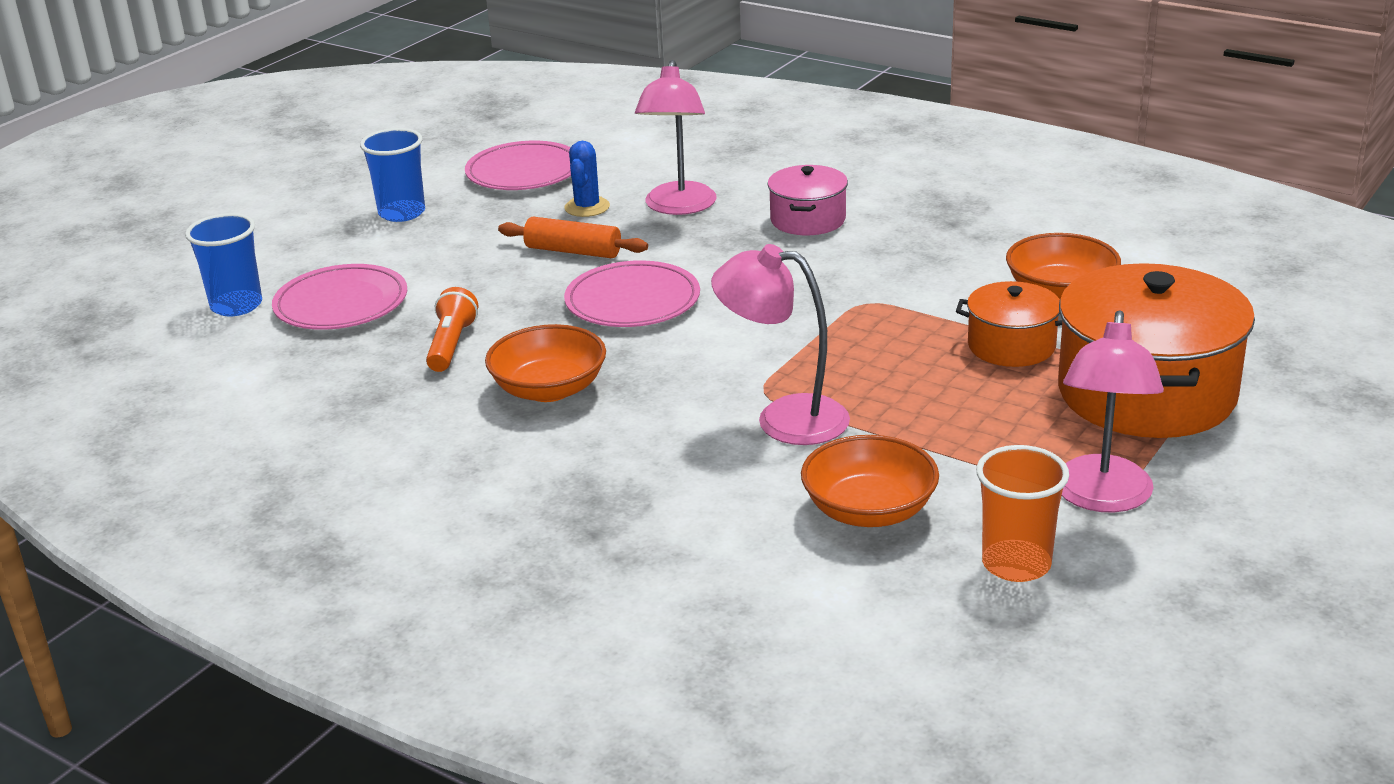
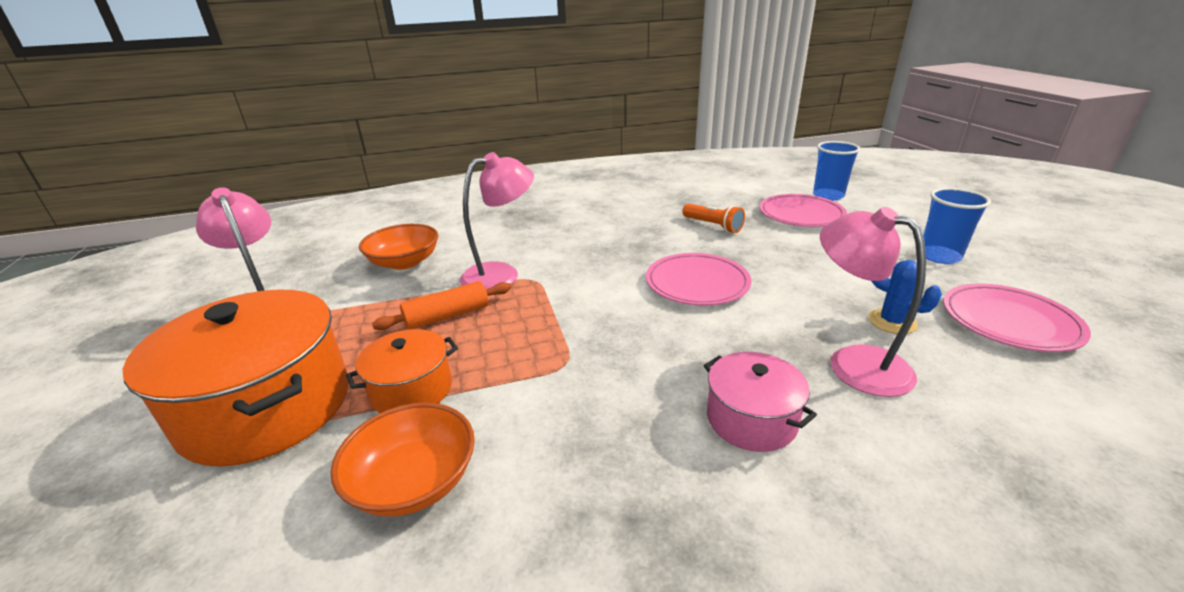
camera: 130 degrees right, 0 degrees up
(549, 389) = (630, 233): orange bowl -> none
(573, 251) = (803, 290): orange rolling pin -> orange rolling pin (447, 316)
(1016, 564) = (309, 275): orange cup -> none

